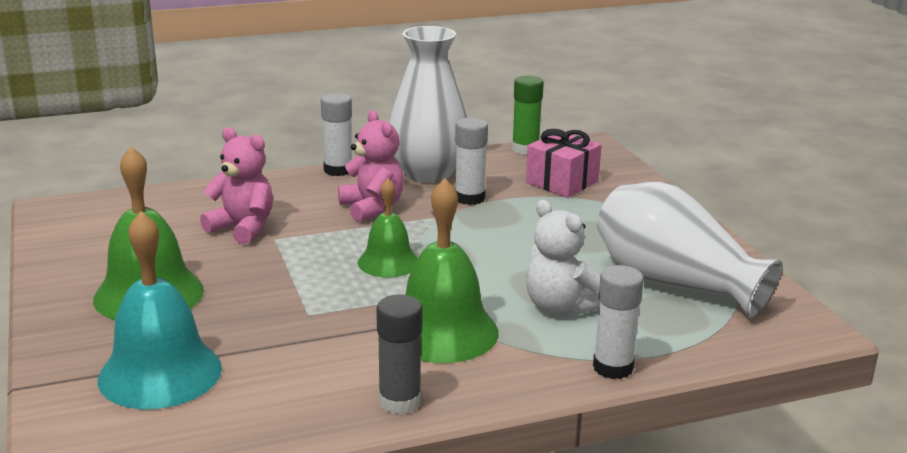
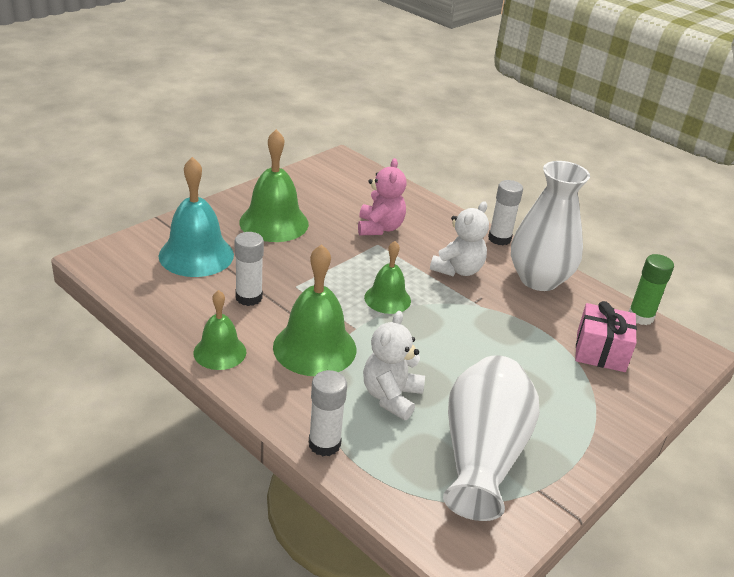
camera: 60 degrees right, 10 degrees up
(372, 208) = (458, 270): pink teddy bear -> white teddy bear
(399, 402) = (220, 352): grey glue stick -> green bell
(469, 198) = (519, 310): white glue stick -> white glue stick (249, 297)

